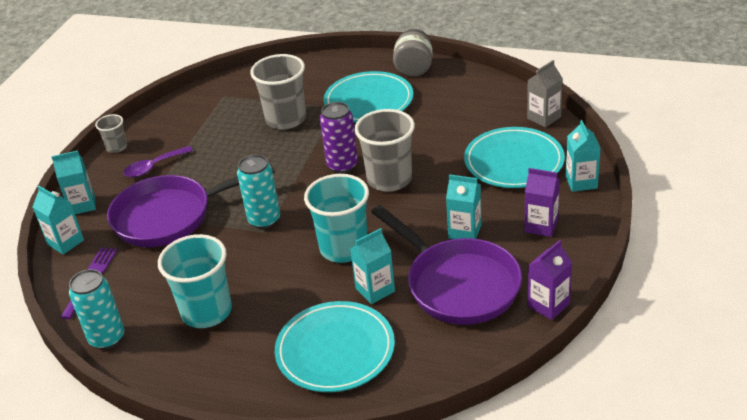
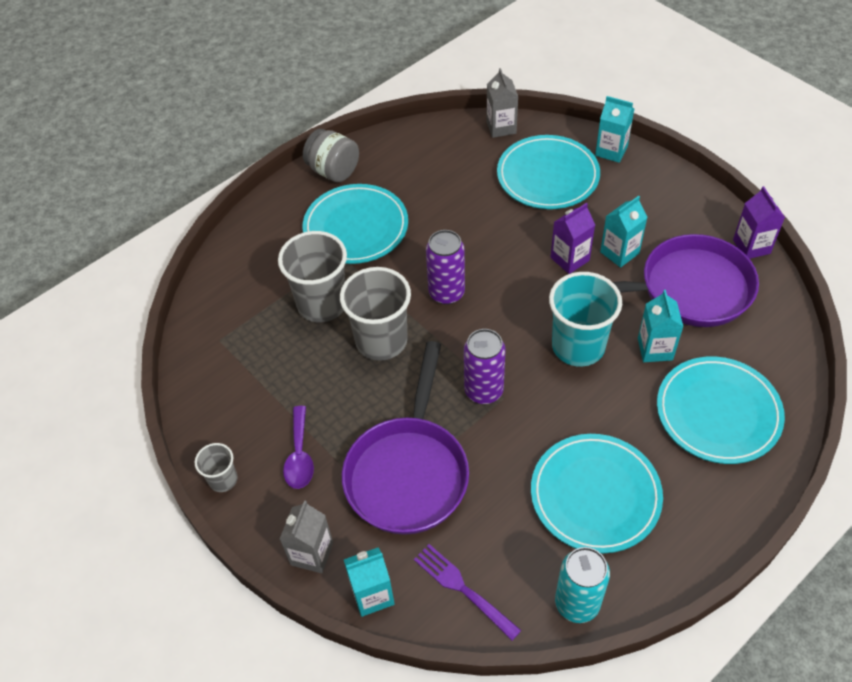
camera: 60 degrees left, 15 degrees up
(82, 205) = (312, 554): turquoise carton -> grey carton
(206, 311) = (595, 495): turquoise cup -> turquoise plate
(264, 220) = (483, 391): turquoise can -> purple can
(389, 179) = (500, 268): grey cup -> grey cup (381, 340)
(541, 226) = (649, 202): purple carton -> purple carton (569, 259)

